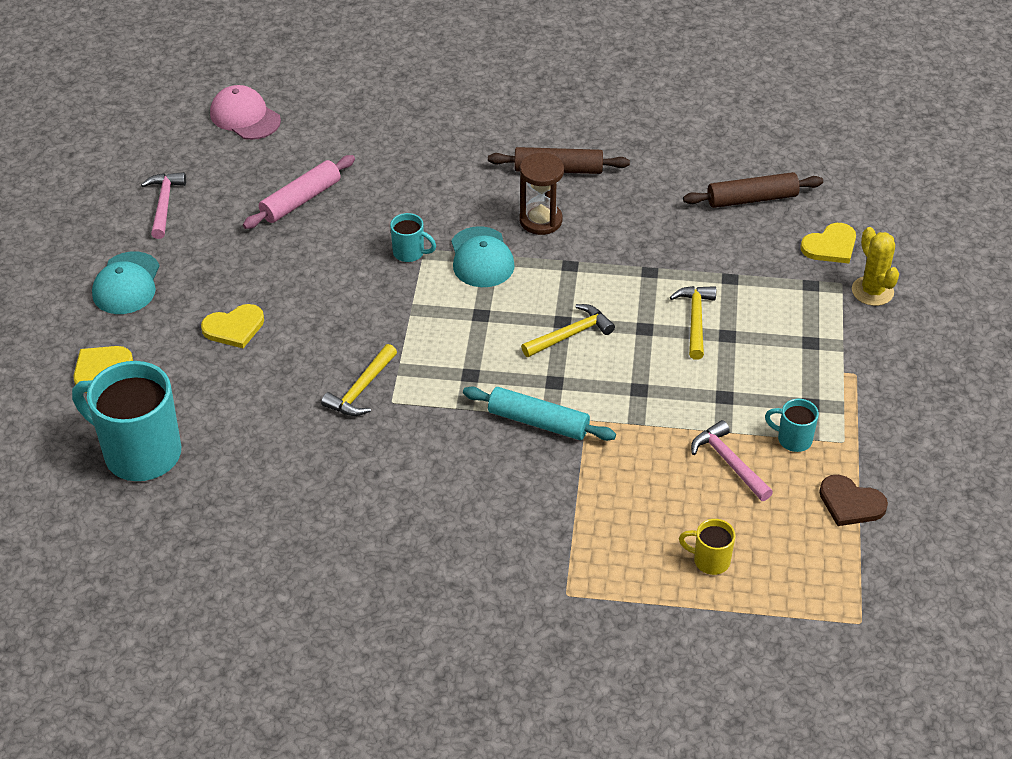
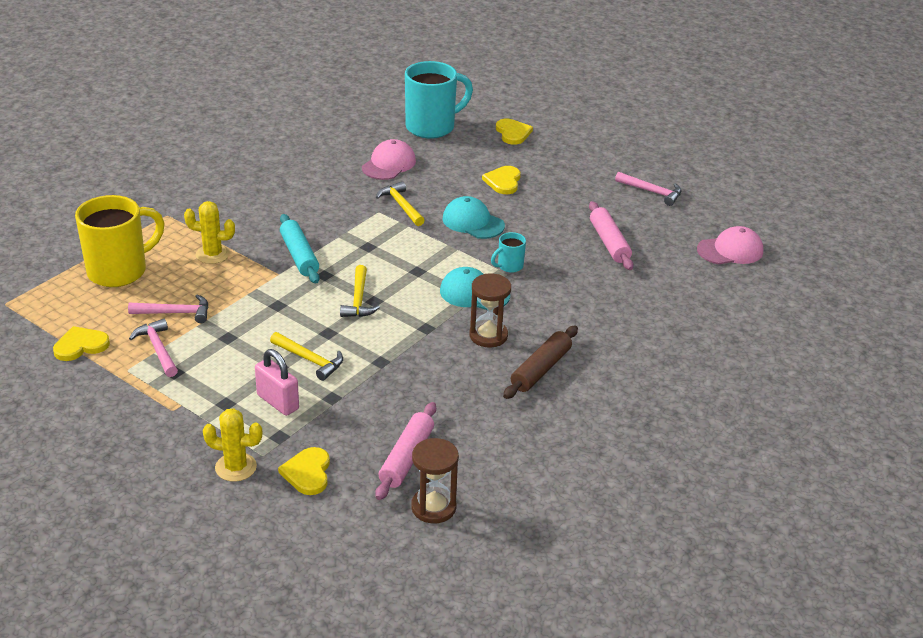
camera: 120 degrees right, 10 degrees down
(126, 284) = (582, 159): turquoise cap -> turquoise cap (473, 222)
(272, 447) = (389, 164): none -> pink cap
(538, 422) = (299, 256): turquoise rolling pin -> turquoise rolling pin turned 75 degrees counterclockwise
(603, 498) = (212, 254): none -> yellow cactus
(710, 560) = (119, 271): yellow mug -> yellow mug, size x2.22
(752, 199) = (406, 458): brown rolling pin -> pink rolling pin
(771, 310) = (278, 402): none -> pink padlock
(788, 161) = (433, 507): none -> brown hourglass
(793, 439) = (157, 349): turquoise mug -> pink hammer
(850, 503) = (81, 345): brown heart -> yellow heart

